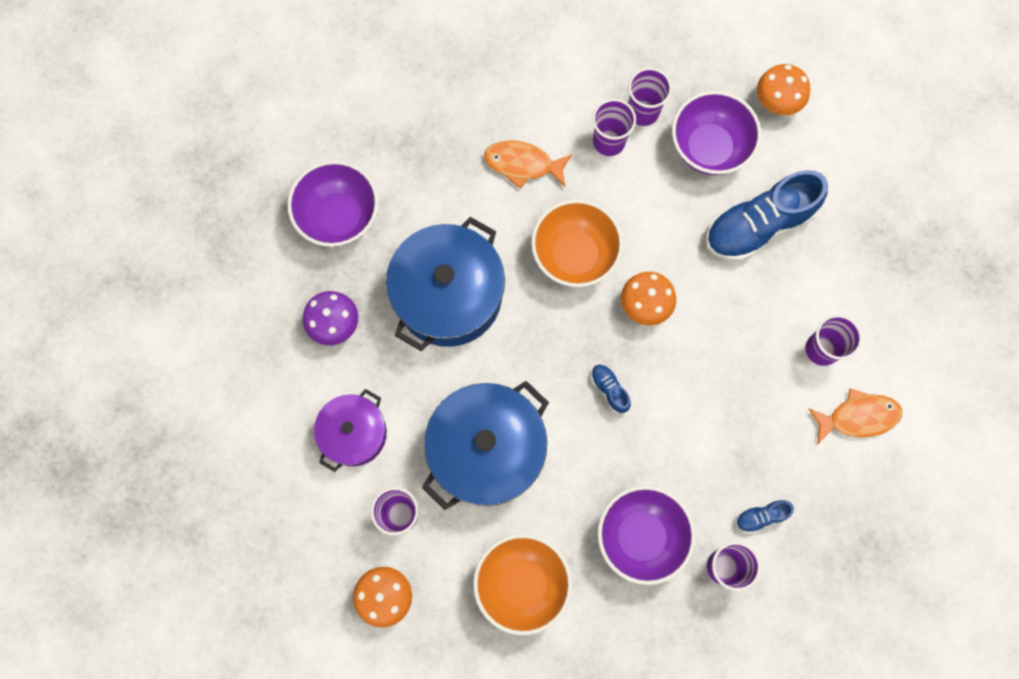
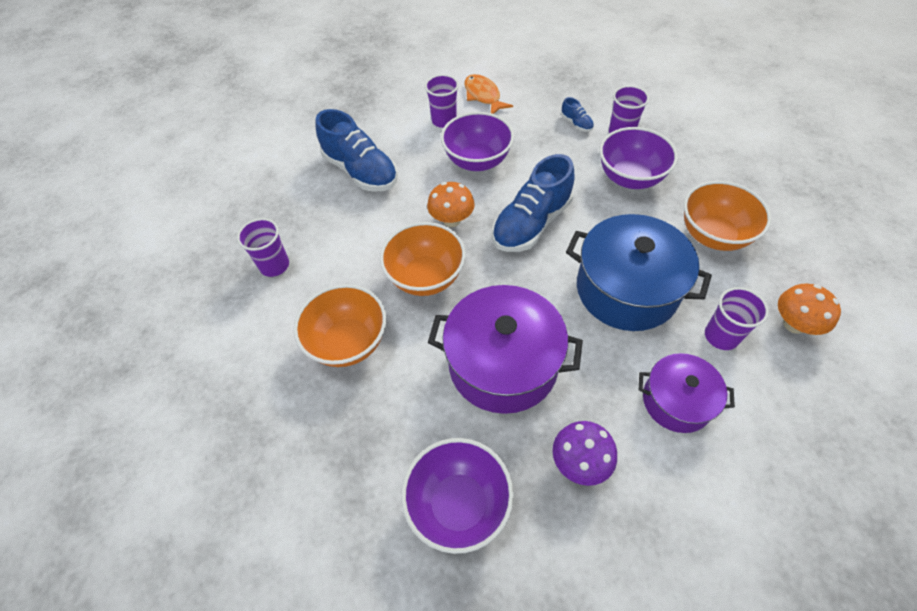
camera: 105 degrees left, 20 degrees down
(448, 295) = (503, 364): blue pot -> purple pot
(523, 164) = (348, 342): orange fish -> orange bowl
(609, 141) = (309, 282): purple cup -> none
(609, 390) = (531, 223): blue shoe -> blue shoe, size x2.32
(709, 148) = (301, 214): purple bowl -> purple bowl (477, 161)
(777, 102) = (251, 184): orange mushroom -> none

